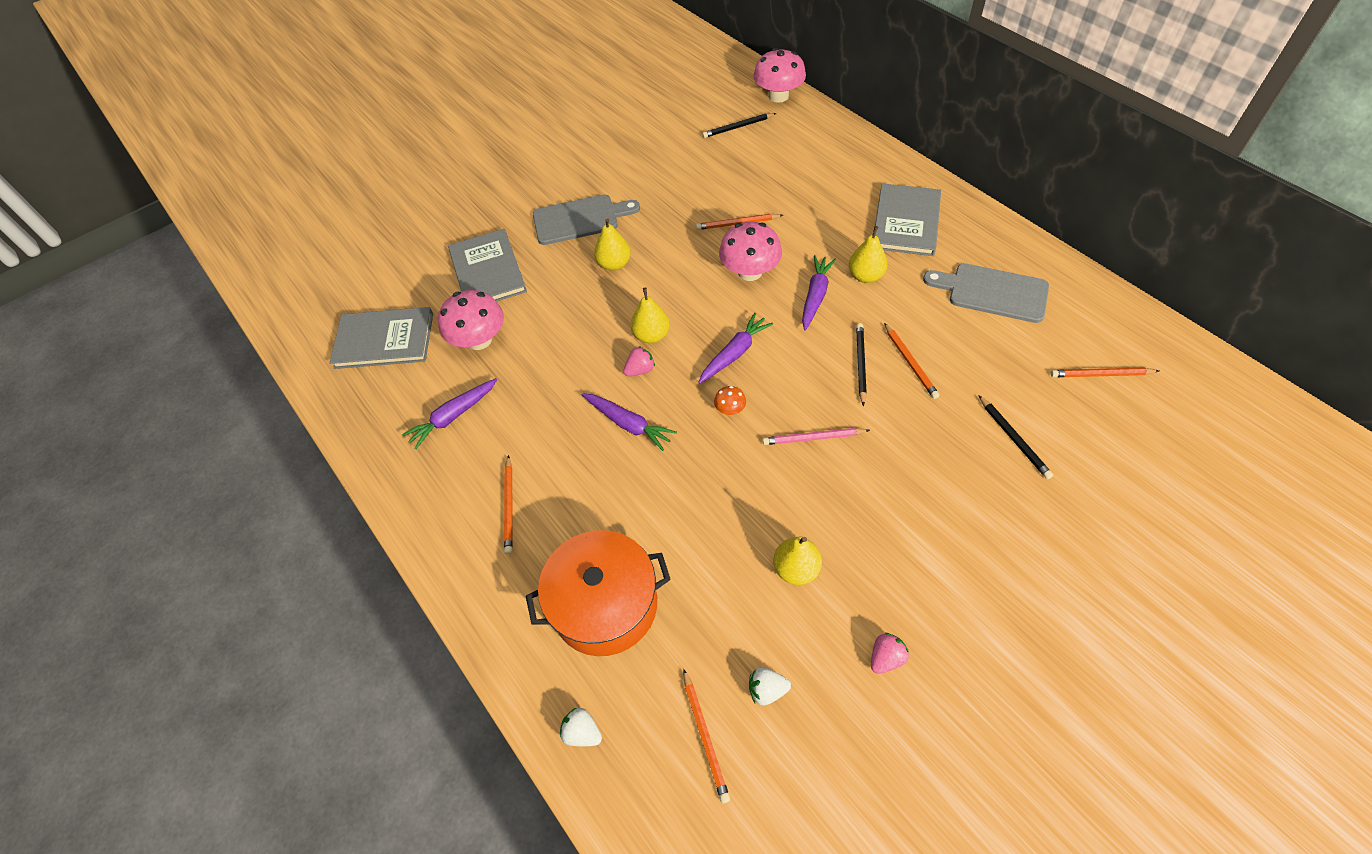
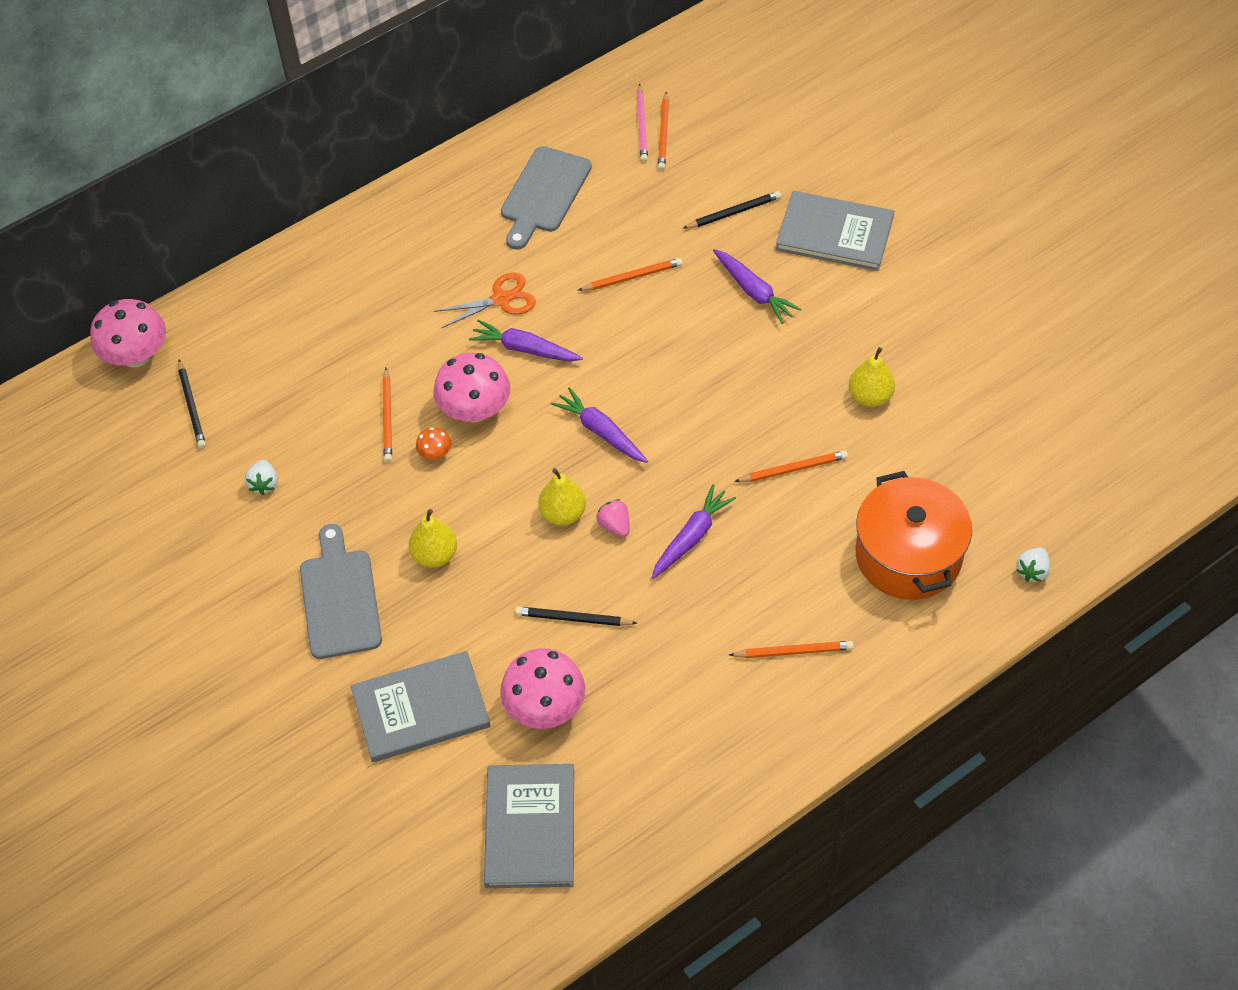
camera: 90 degrees left, 0 degrees up
(453, 416) = (665, 724): purple carrot -> purple carrot (754, 291)
(705, 736) = (1029, 476): orange pencil -> orange pencil (793, 469)
(730, 409) = (679, 440): orange mushroom -> orange mushroom (435, 453)
(767, 690) = (986, 428): white strawberry -> white strawberry (264, 484)
(813, 438) = (722, 369): pink pencil -> pink pencil (642, 126)
(860, 364) = (629, 319): black pencil -> black pencil (573, 618)
(865, 276) = (501, 299): yellow pear -> orange scissors
(886, 658) = (954, 339): pink strawberry -> none
(906, 222) = (420, 251): grey book -> grey book (834, 233)

